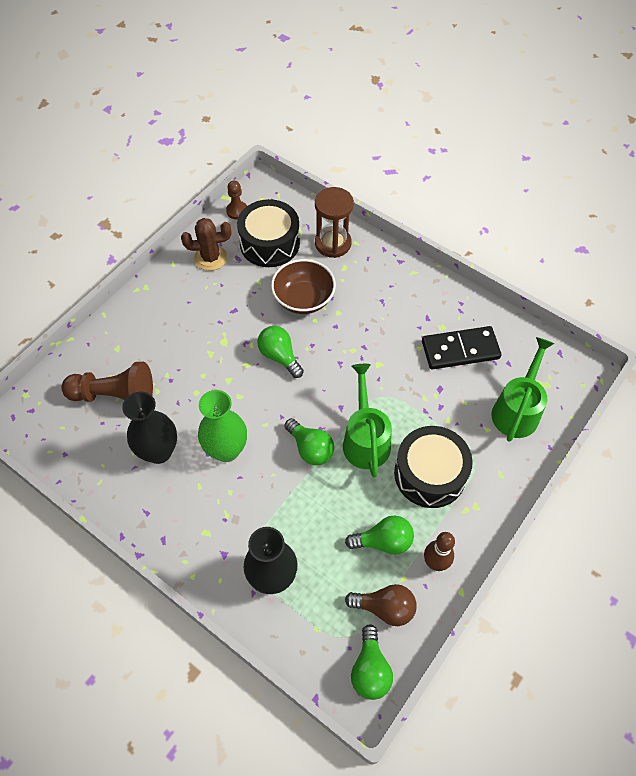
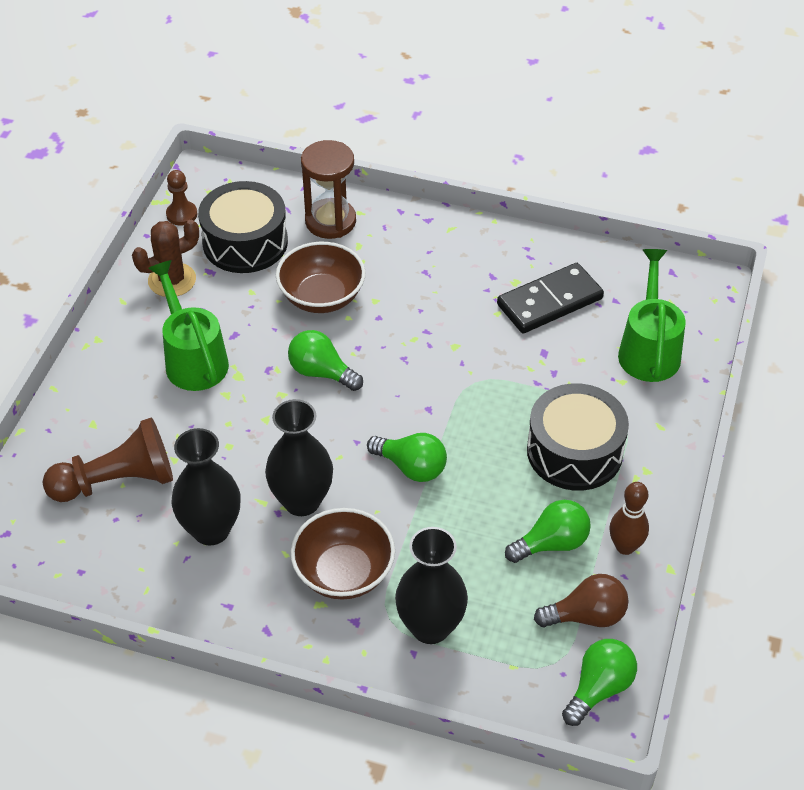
camera: 20 degrees left, 10 degrees down
(226, 450) = (302, 501): green vase -> black vase
(231, 514) = (344, 572): none -> brown bowl
(365, 438) = (476, 435): green watering can -> green watering can (193, 358)
(370, 669) = (599, 688): green light bulb -> green light bulb turned 120 degrees counterclockwise

